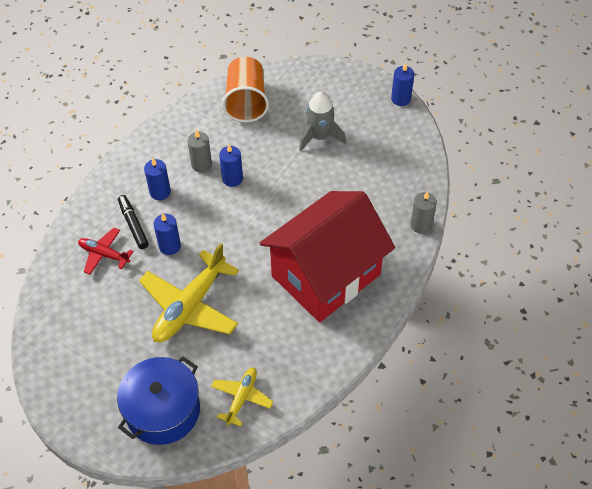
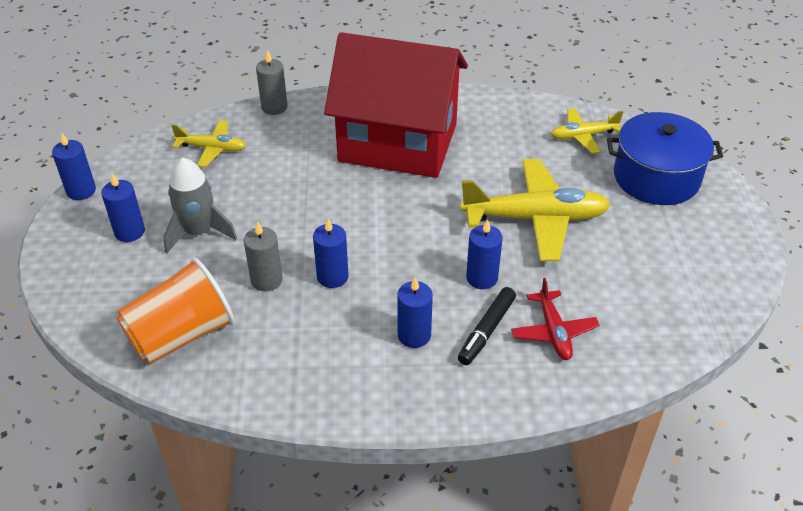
camera: 125 degrees left, 10 degrees down
(201, 164) = (334, 319): grey candle -> grey candle (266, 280)
(345, 108) = (129, 232): none -> blue candle
(397, 173) = (212, 149): none -> yellow plane

